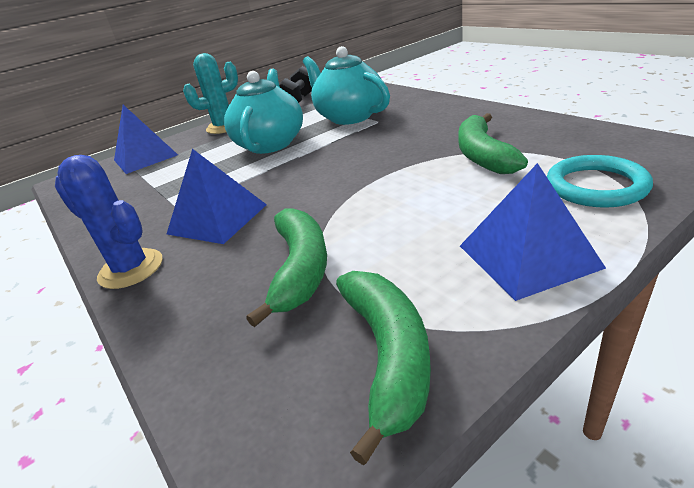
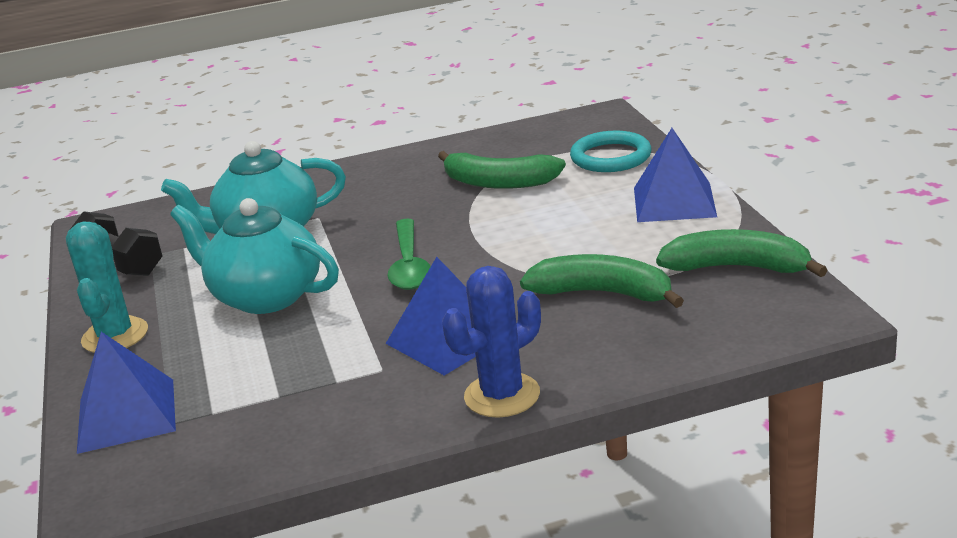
camera: 70 degrees left, 5 degrees down
(324, 169) = (409, 265): none -> green spoon

